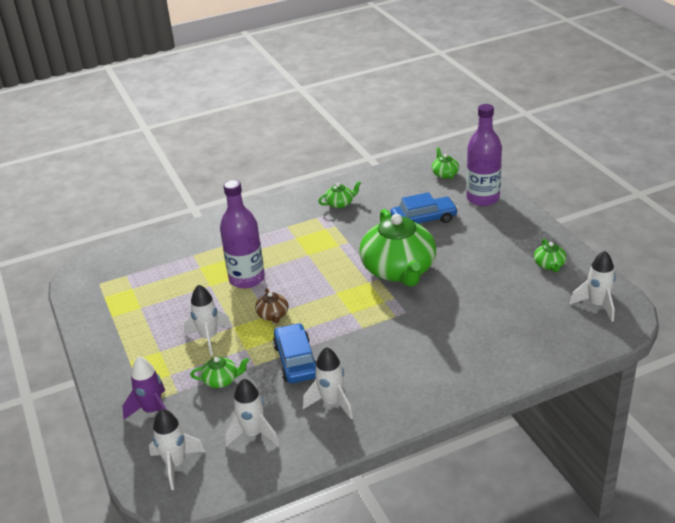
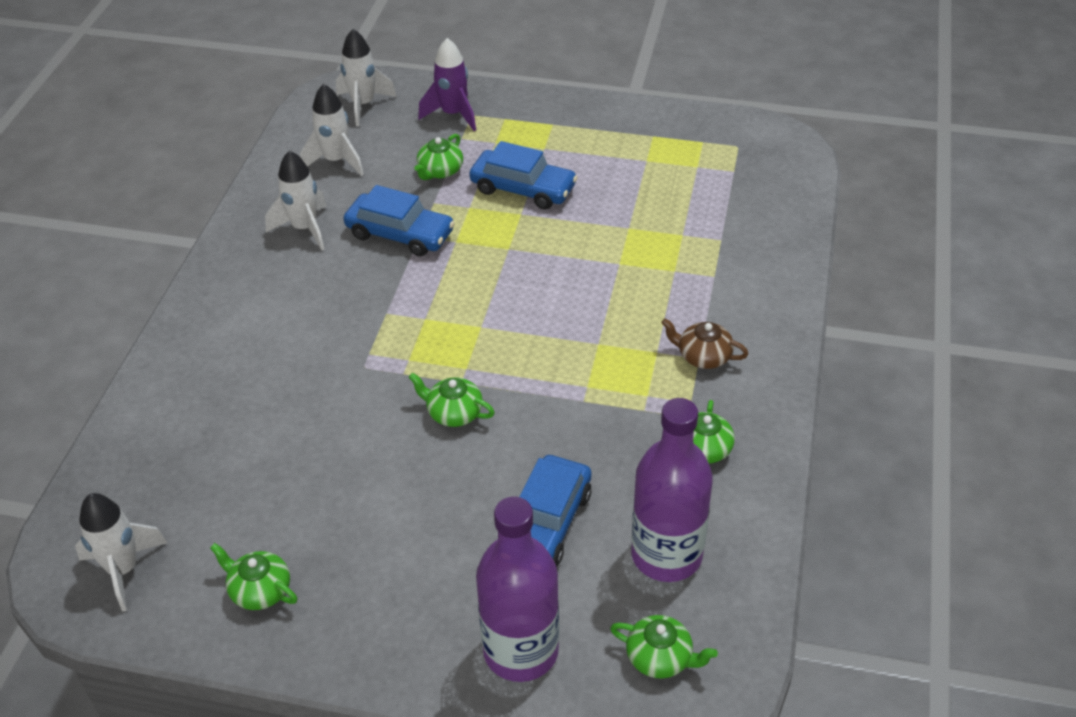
camera: 125 degrees right, 10 degrees up
(209, 338) = (523, 189): white rocket -> blue car
(247, 279) = (606, 263): purple bottle -> purple bottle (666, 555)
(273, 315) = (503, 252): brown teapot -> brown teapot (703, 356)
(399, 270) = (453, 412): green teapot -> green teapot, size x0.42

